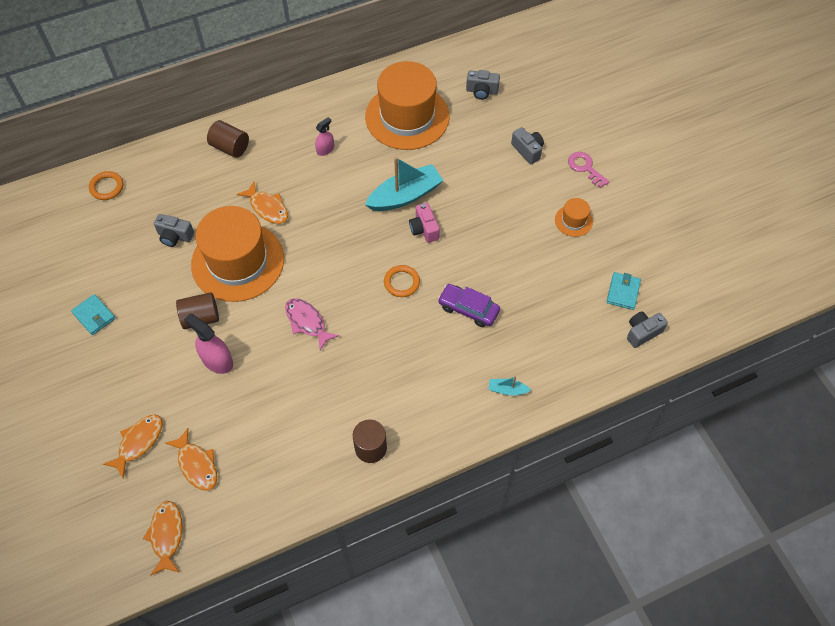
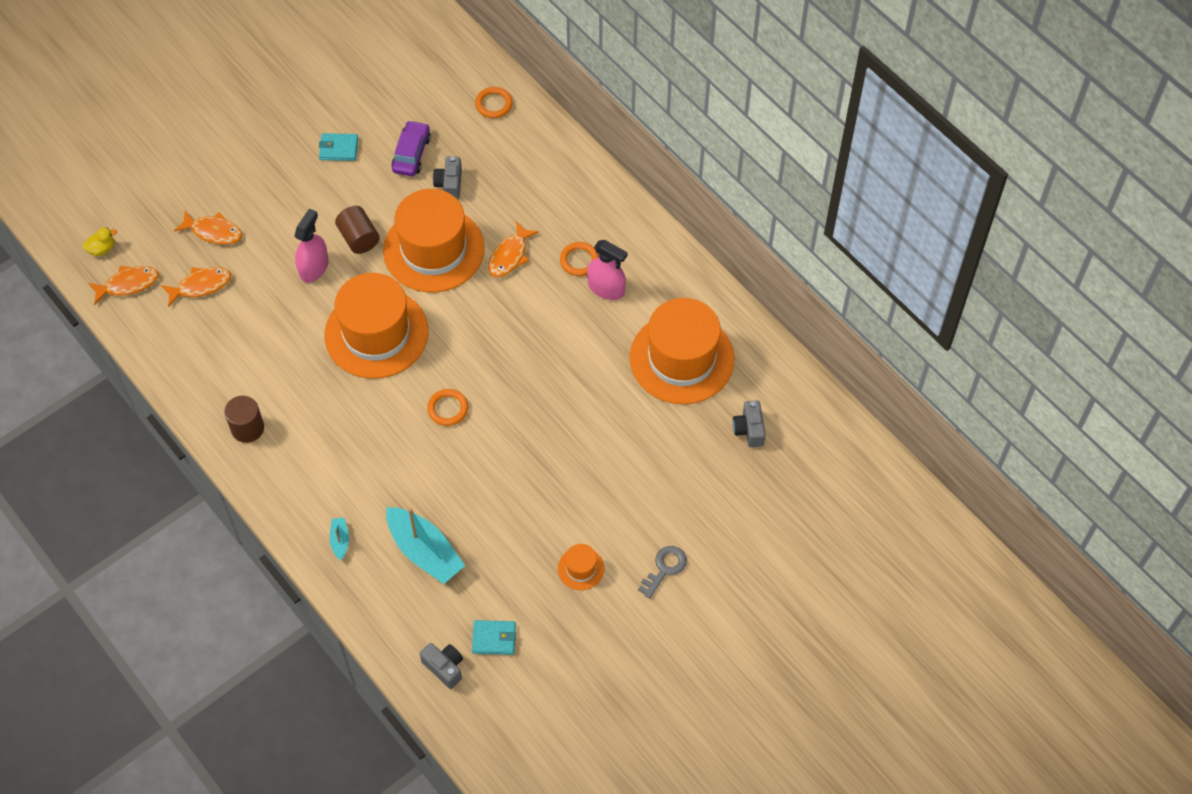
camera: 75 degrees right, 0 degrees up
(94, 316) = (339, 149): turquoise wallet -> turquoise wallet turned 60 degrees clockwise
(112, 556) = (102, 249): none -> yellow duck
(197, 464) = (201, 286): orange fish -> orange fish turned 150 degrees counterclockwise
(230, 147) = (580, 196): brown cylinder -> none
(292, 161) = (579, 260): none -> orange ring
(307, 322) = (376, 333): pink fish -> orange hat
(325, 149) = (606, 288): pink spray bottle -> pink spray bottle, size x1.64
(405, 196) = (564, 384): turquoise boat -> turquoise boat (424, 551)
(424, 229) = (524, 414): pink camera -> none
(468, 309) = (430, 482): purple car -> purple car (411, 154)
(527, 150) = (671, 499): grey camera -> none
(585, 168) = (665, 568): pink key -> grey key

